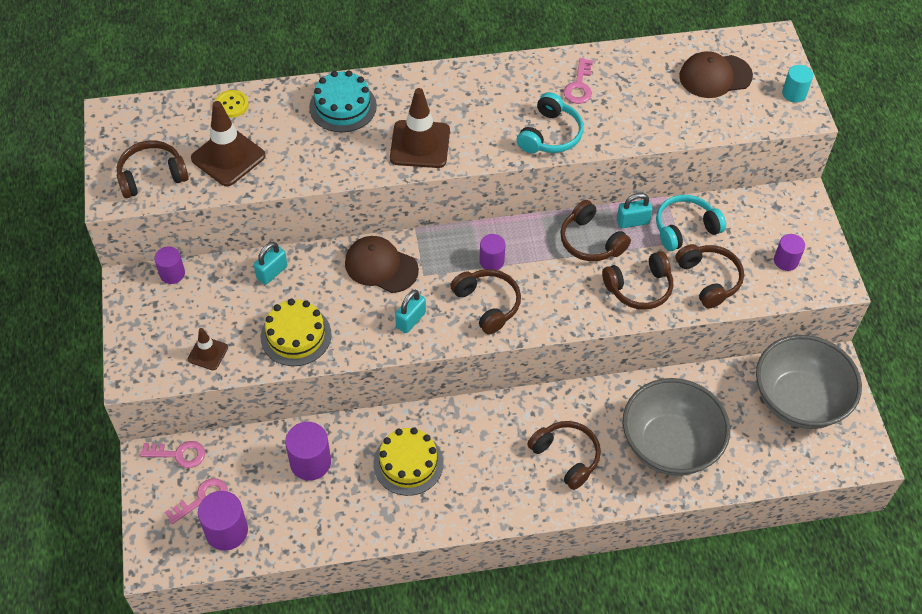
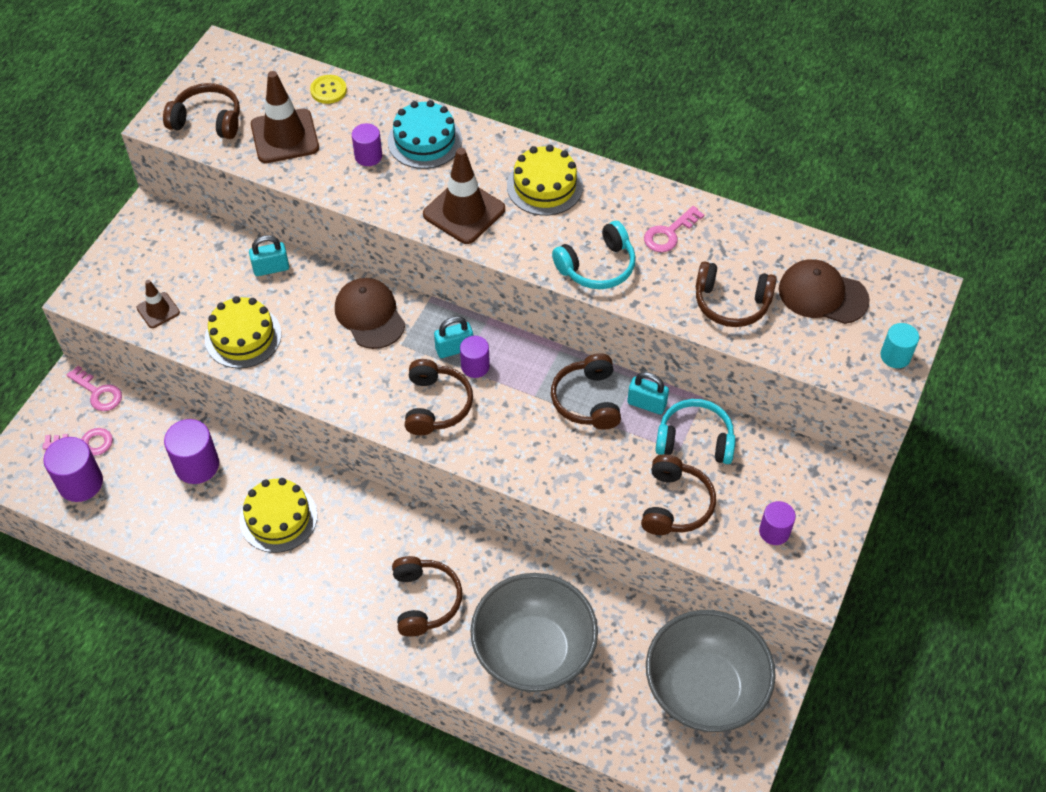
camera: 35 degrees right, 0 degrees up
(172, 274) = (188, 224): purple cylinder -> purple cylinder (368, 156)
(411, 320) = (354, 380): turquoise padlock -> turquoise padlock (454, 349)
(462, 96) = (544, 186): none -> yellow cake
(639, 288) = (596, 472): brown headphones -> brown headphones (731, 303)

